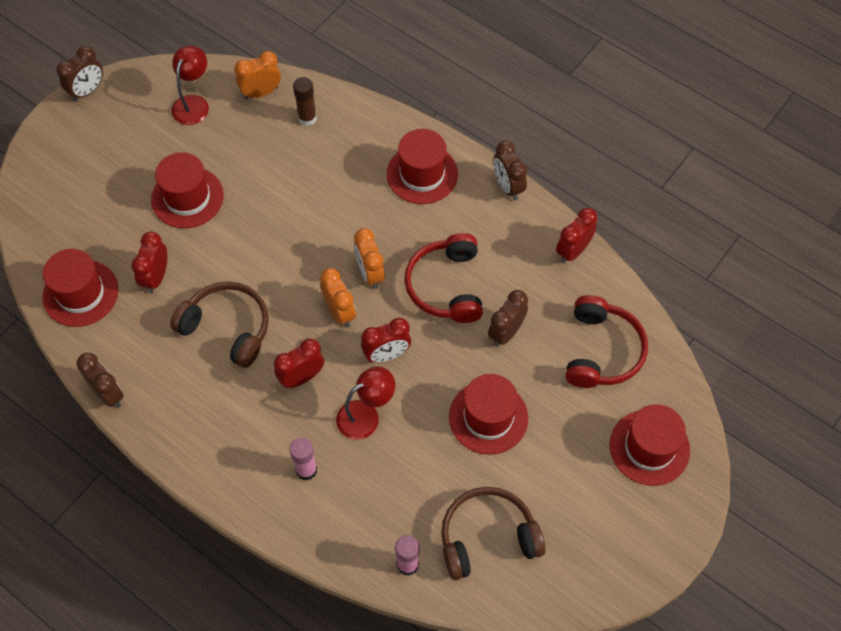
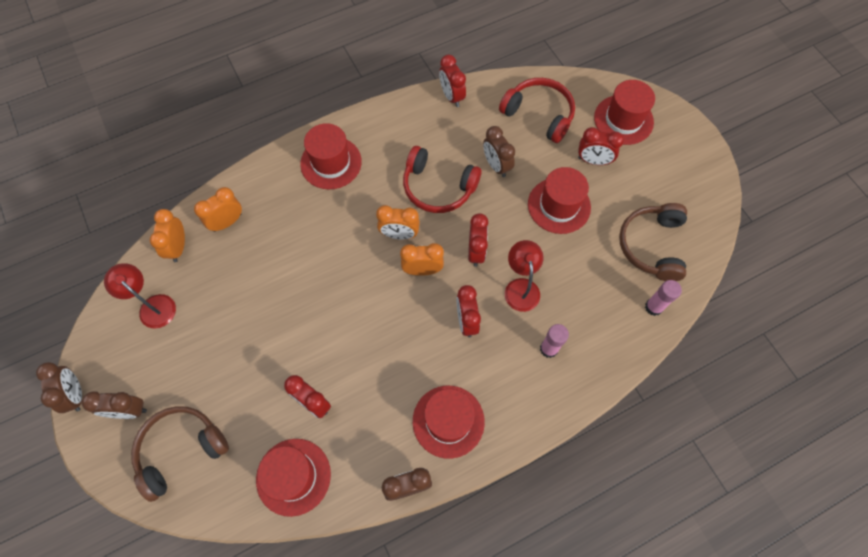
camera: 65 degrees left, 5 degrees up
(187, 197) = (247, 347): red hat -> red hat (448, 421)
(227, 328) = (393, 361): brown headphones -> brown headphones (181, 450)
(307, 118) = (227, 222): brown glue stick -> orange clock
(508, 187) = (375, 112): brown clock -> brown clock (129, 410)
(570, 433) = (593, 161): none -> red clock

